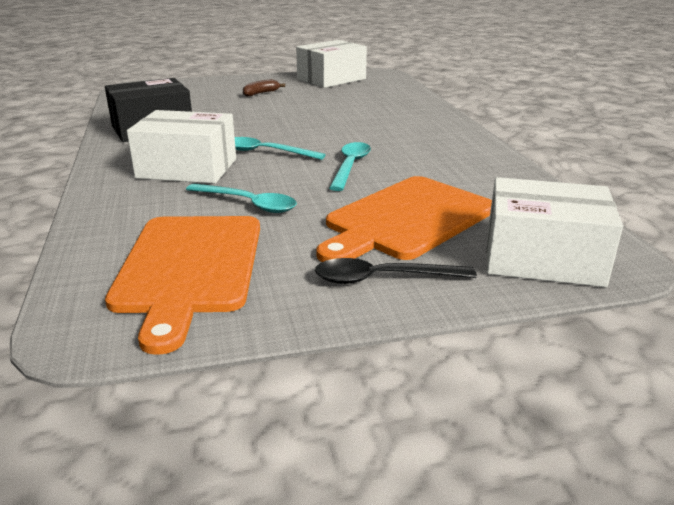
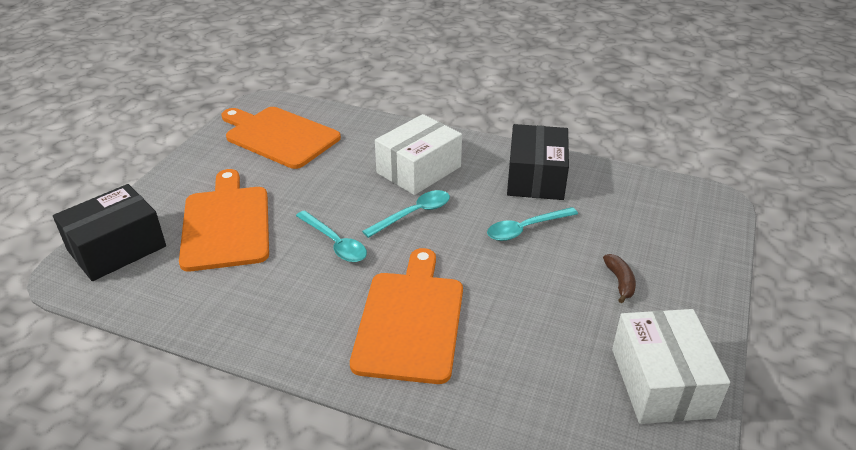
camera: 125 degrees right, 10 degrees up
(248, 204) = (328, 175): turquoise spoon -> turquoise spoon (525, 229)
(383, 278) = (187, 184): black spoon -> none
(386, 125) = (410, 320): none -> orange cutting board
(543, 258) = (117, 248): white box -> black box

